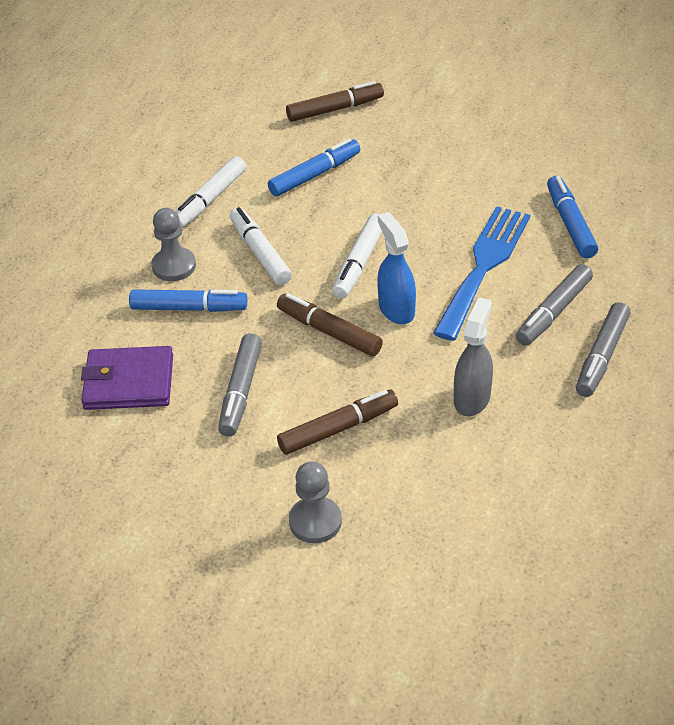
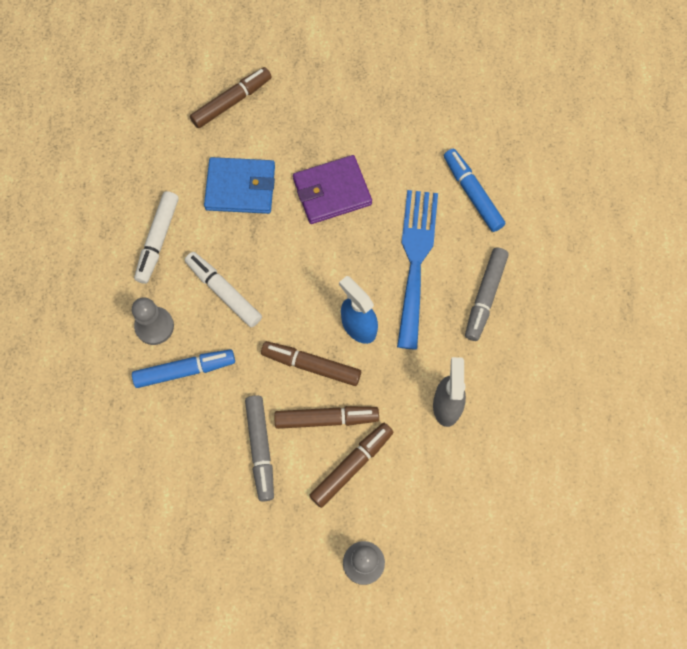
camera: 20 degrees left, 25 degrees up
(129, 382) = (164, 465): purple wallet -> purple wallet (332, 191)
(315, 175) = (240, 188): blue marker -> blue wallet
(326, 381) = (326, 419): none -> brown marker
(359, 263) = (312, 282): white marker -> none
(601, 356) = (534, 334): grey marker -> none

